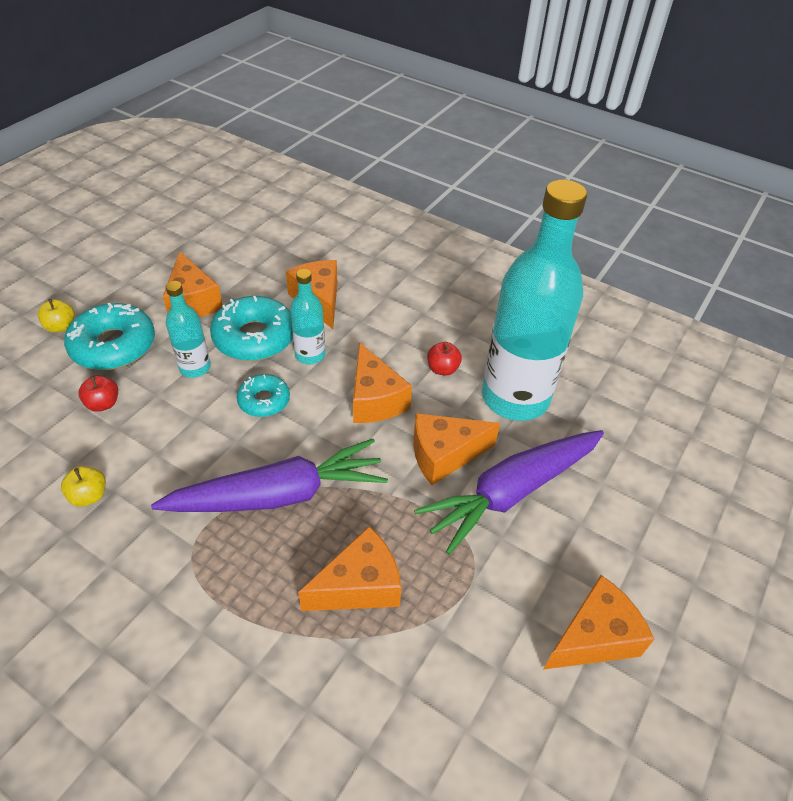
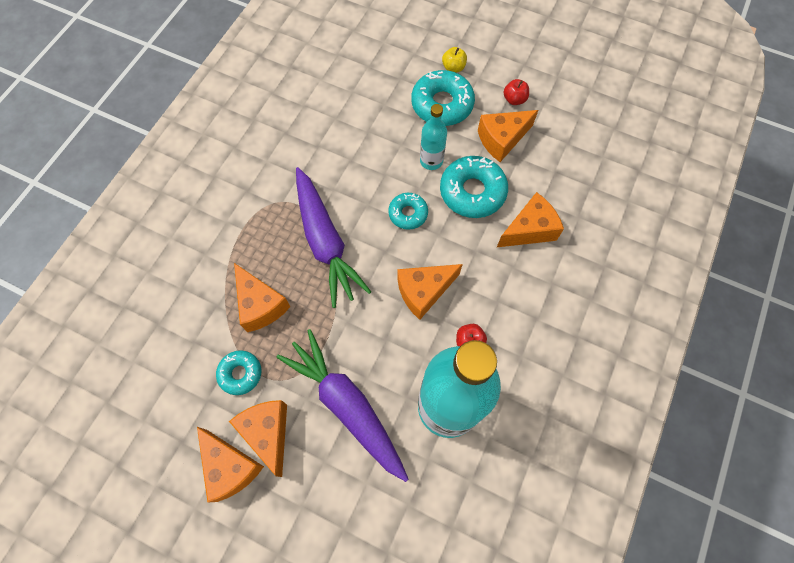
camera: 85 degrees right, 20 degrees up
(89, 496) = (312, 135): yellow apple -> none
(103, 404) = (387, 117): red apple -> red apple (514, 99)
(310, 355) = (462, 235): turquoise bottle -> none
(444, 455) = (376, 351): orange cheese -> orange cheese (268, 432)
(462, 618) = (240, 374): none -> turquoise donut

